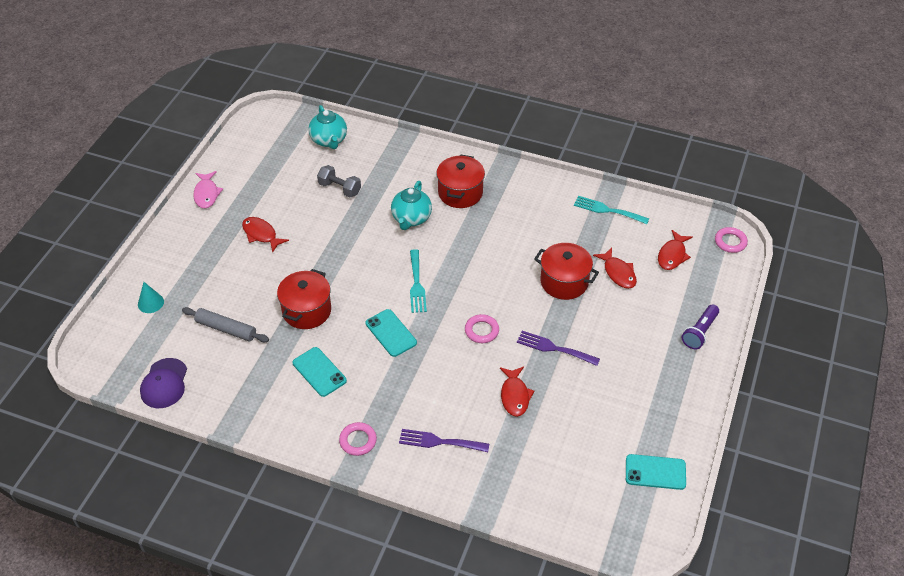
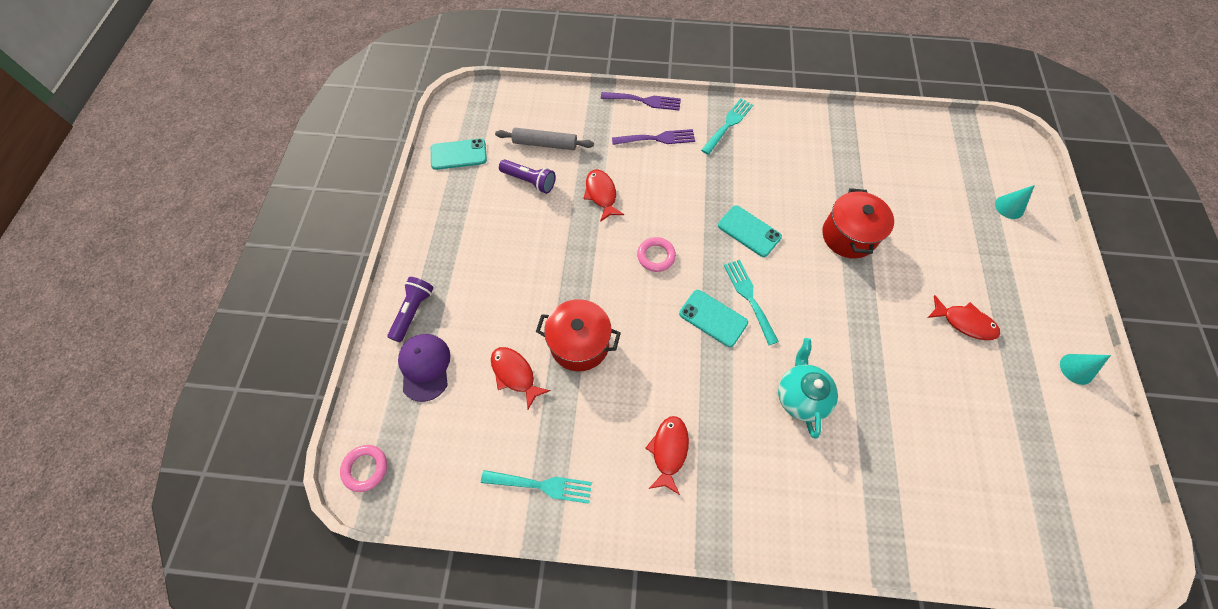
camera: 165 degrees right, 15 degrees up
(164, 383) = (927, 134): purple cap -> purple cap (425, 367)
(206, 194) = (1076, 369): pink fish -> turquoise cone
(226, 329) = (913, 197): grey rolling pin -> grey rolling pin (545, 144)
(319, 372) = (797, 175): turquoise phone -> turquoise phone (713, 318)
(329, 140) = (993, 523): turquoise teapot -> none
(340, 188) = (919, 425): grey dumbbell -> none
(358, 441) = (728, 124): pink ring -> turquoise fork
(460, 193) = (756, 463): red pot -> none
(554, 348) = (573, 254): purple fork -> purple fork (644, 101)
(583, 425) = (529, 181): none -> purple flashlight
(672, 255) = (446, 422): red fish -> red fish (669, 451)

